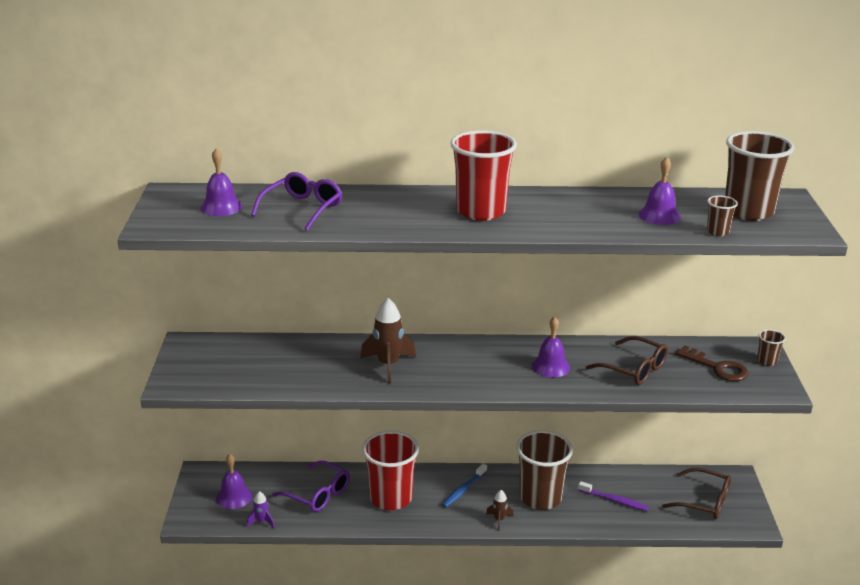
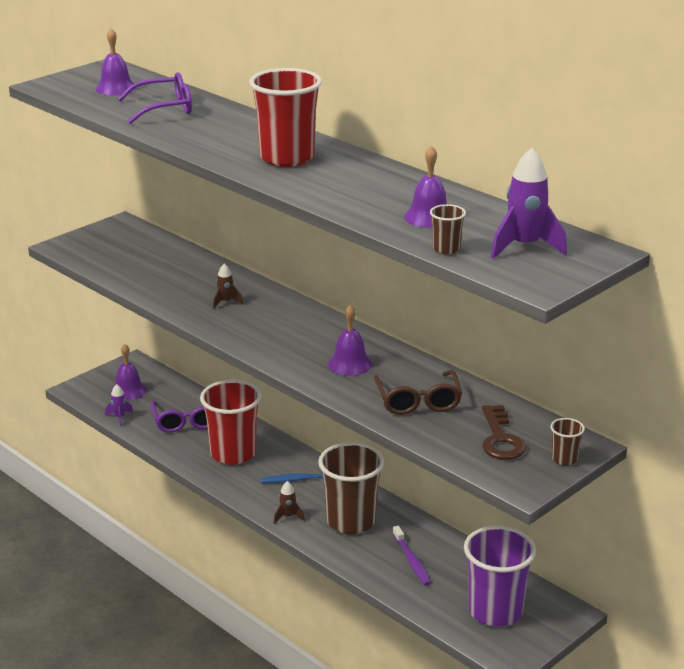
camera: 45 degrees right, 0 degrees up
(388, 365) = (226, 302): brown rocket -> brown rocket, size x0.52
(704, 501) = (495, 611): brown glasses -> purple cup
(748, 212) = (524, 247): brown cup -> purple rocket

